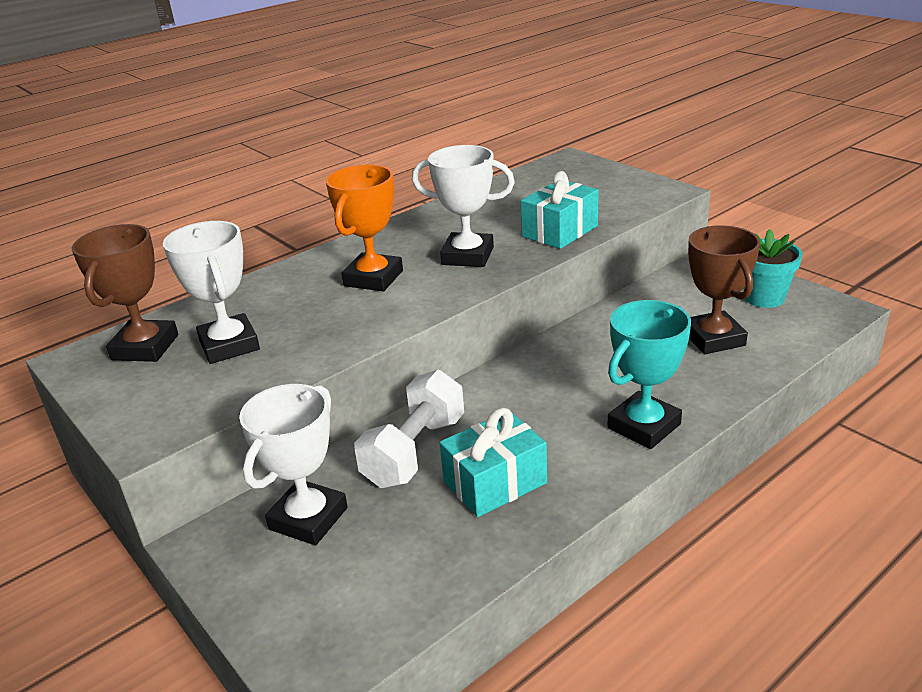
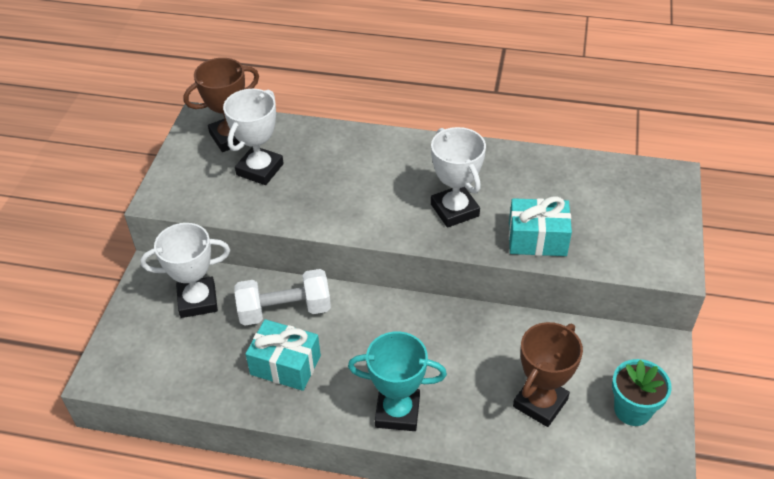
camera: 50 degrees right, 15 degrees up
(373, 278) = (384, 182): orange trophy -> none

